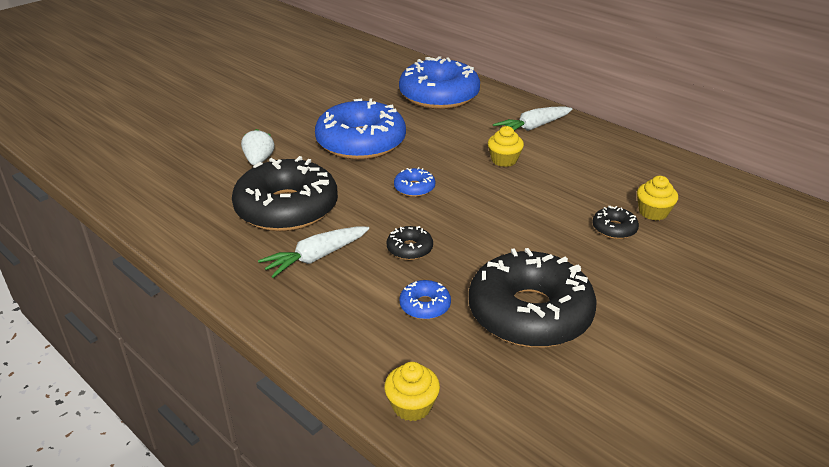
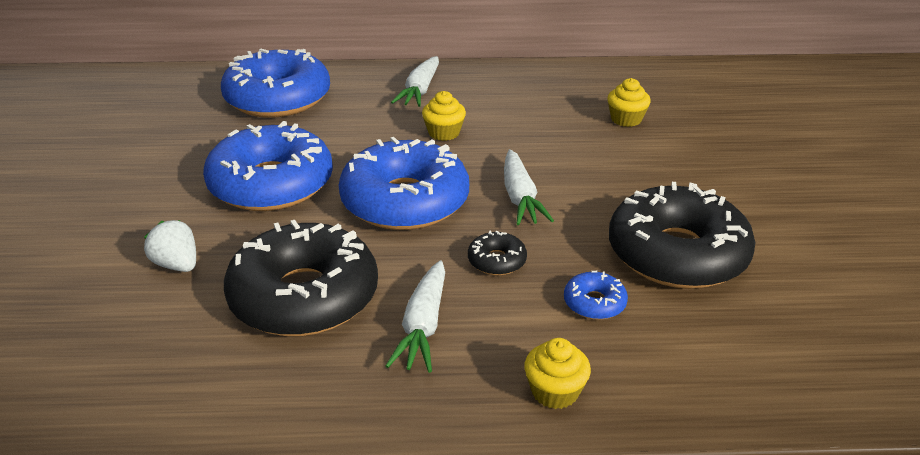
camera: 45 degrees left, 0 degrees up
(412, 406) = (726, 395): yellow cupcake -> yellow cupcake (555, 392)
(414, 188) = (405, 201): blue donut -> blue donut, size x2.39
(485, 222) = (520, 197): none -> white carrot
(614, 229) = (622, 147): black donut -> none

